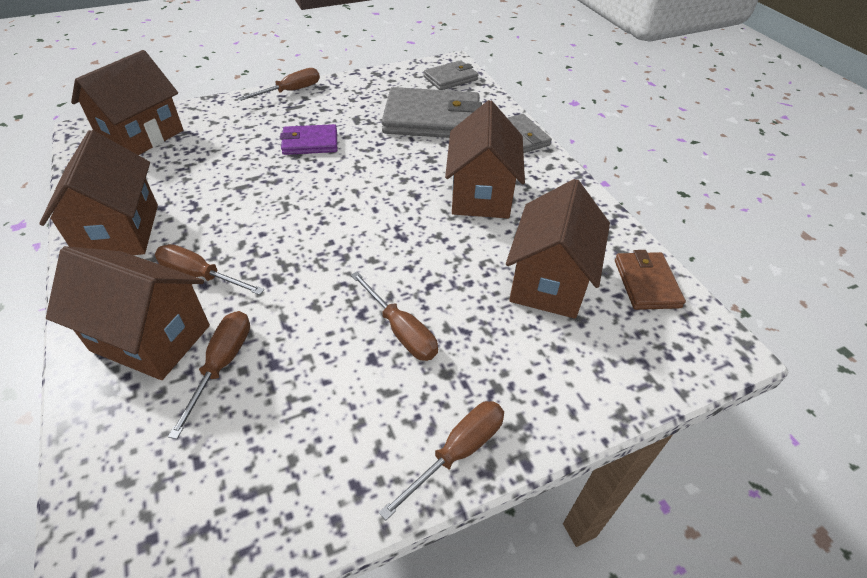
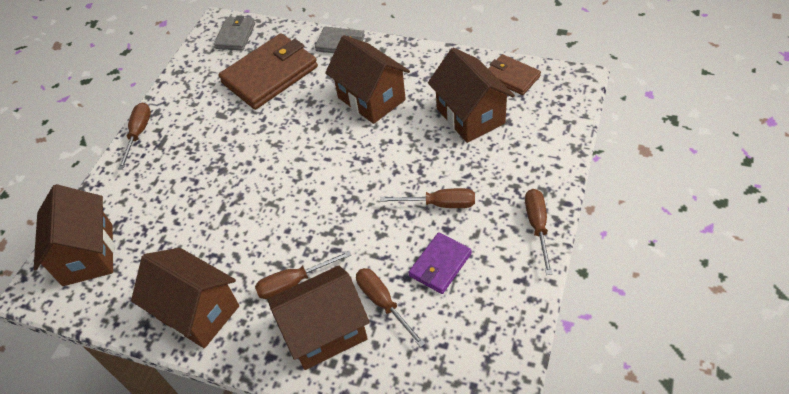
camera: 40 degrees left, 5 degrees up
(310, 143) = (218, 156): purple wallet -> purple wallet (440, 265)
(432, 119) = (270, 75): grey wallet -> brown wallet

